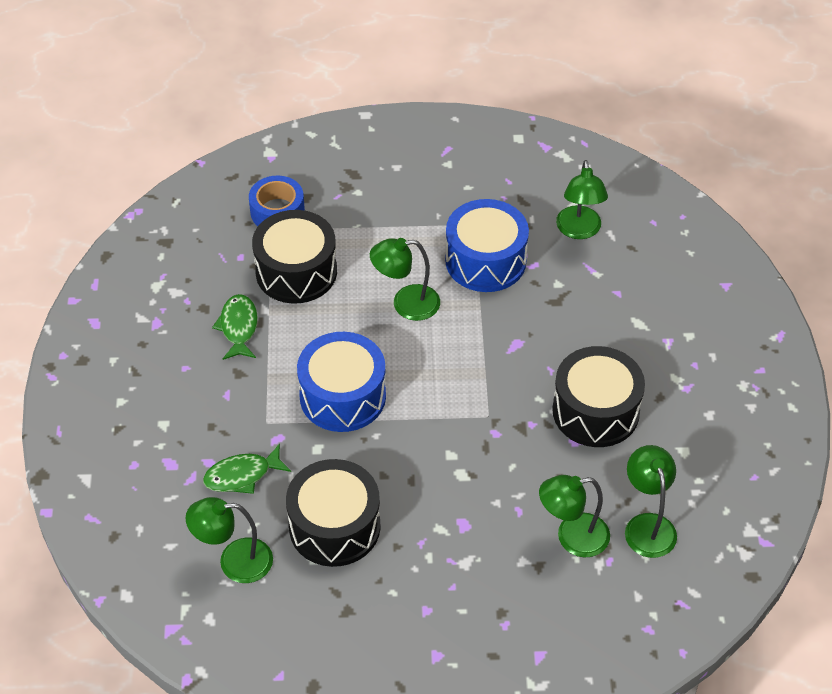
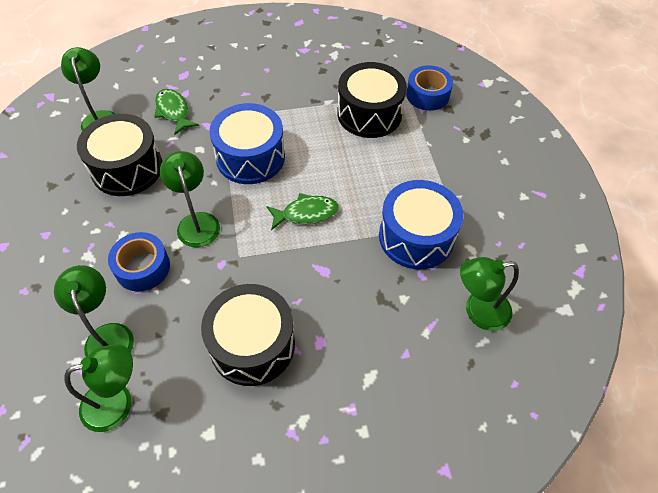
camera: 80 degrees right, 5 degrees up
(238, 327) = (308, 90): green fish -> green fish (306, 213)
(406, 304) = (352, 185): green lamp -> green lamp (197, 222)
(489, 507) = (142, 267): none -> blue tape

